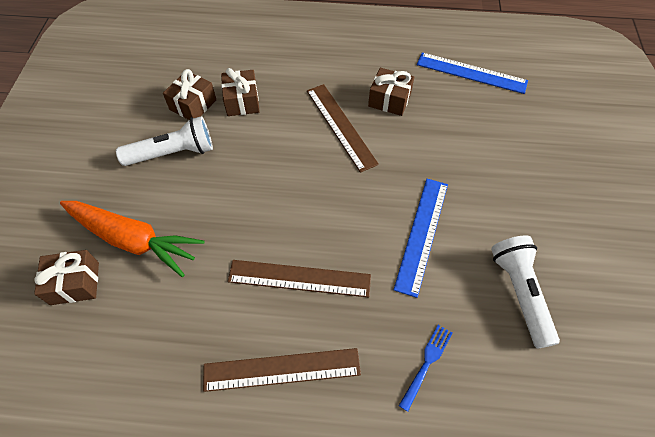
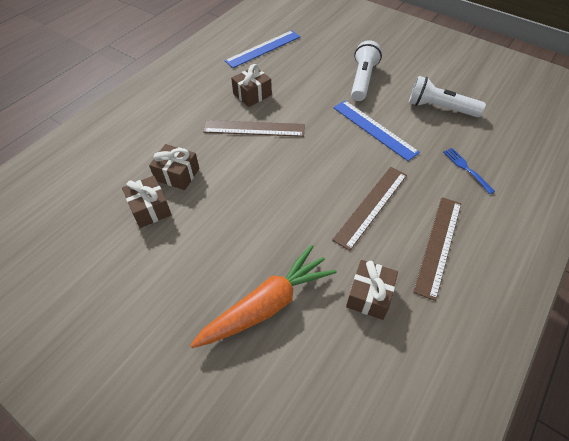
camera: 60 degrees left, 5 degrees down
(75, 283) = (284, 369): brown gift -> brown gift (369, 295)
(173, 153) = (193, 242): white flashlight -> white flashlight (362, 80)

